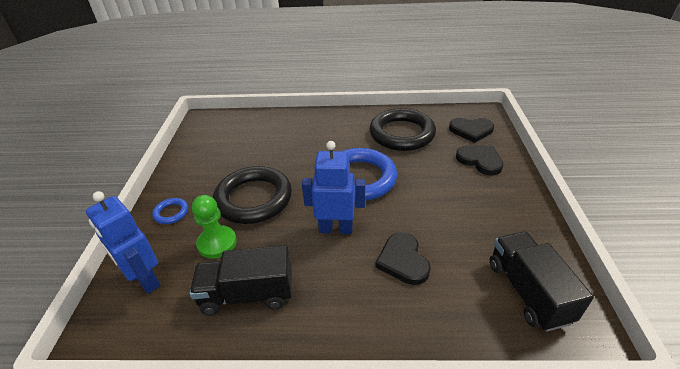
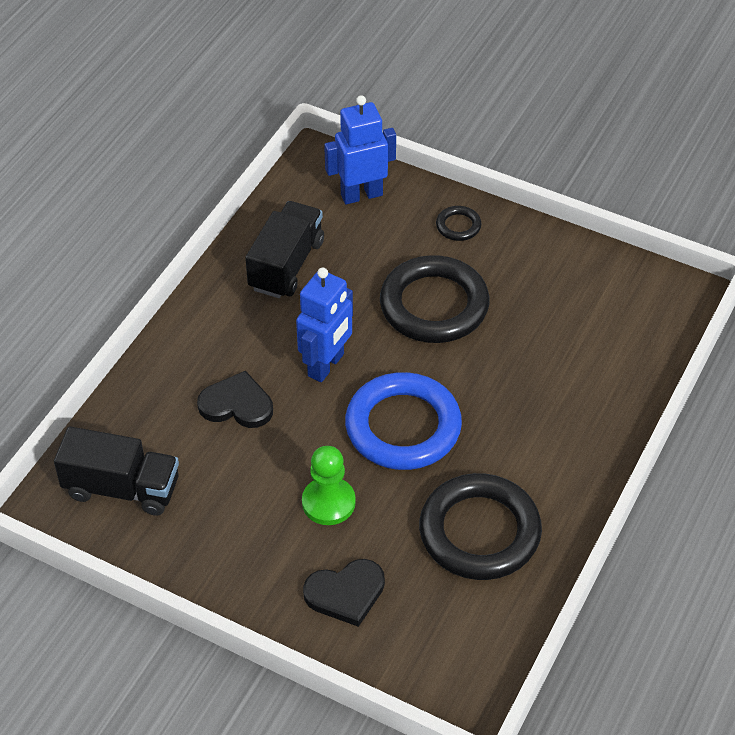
camera: 115 degrees right, 10 degrees up
(171, 213) = (458, 226): blue ring -> black ring
(217, 243) = (377, 256): green pawn -> green pawn (328, 502)
(471, 130) = (428, 636): black heart -> none

